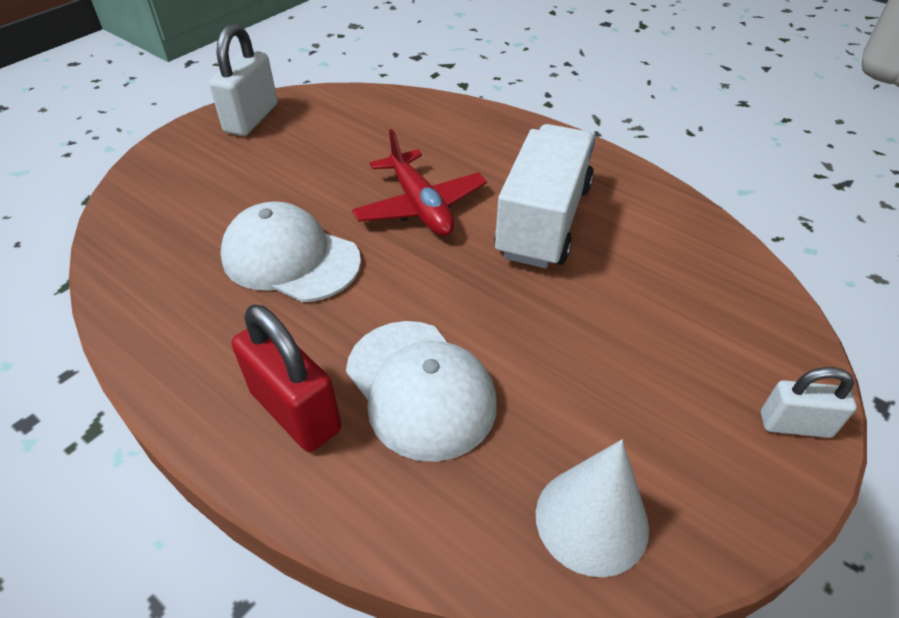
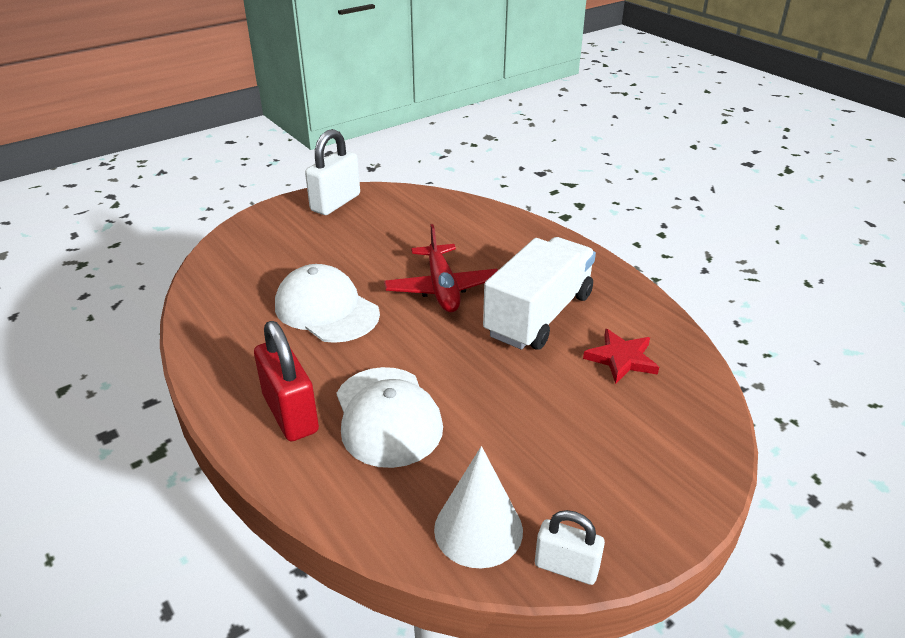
camera: 15 degrees right, 10 degrees down
(655, 258) = (621, 359): none -> red star
(795, 425) = (678, 501): white padlock -> white padlock (566, 567)

